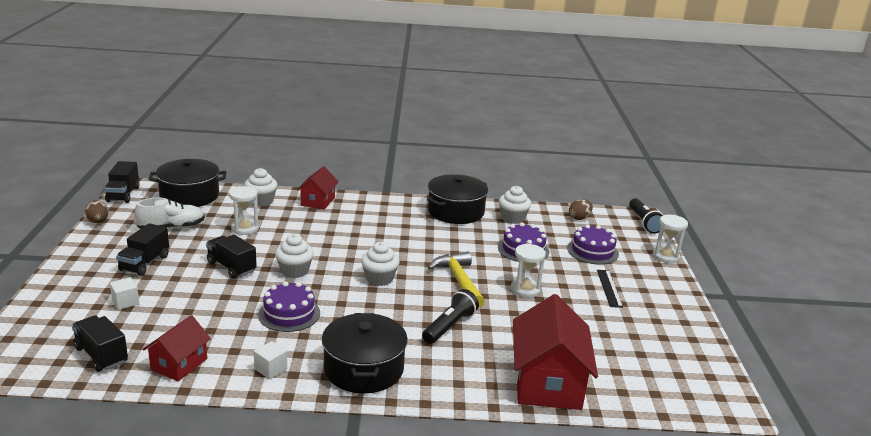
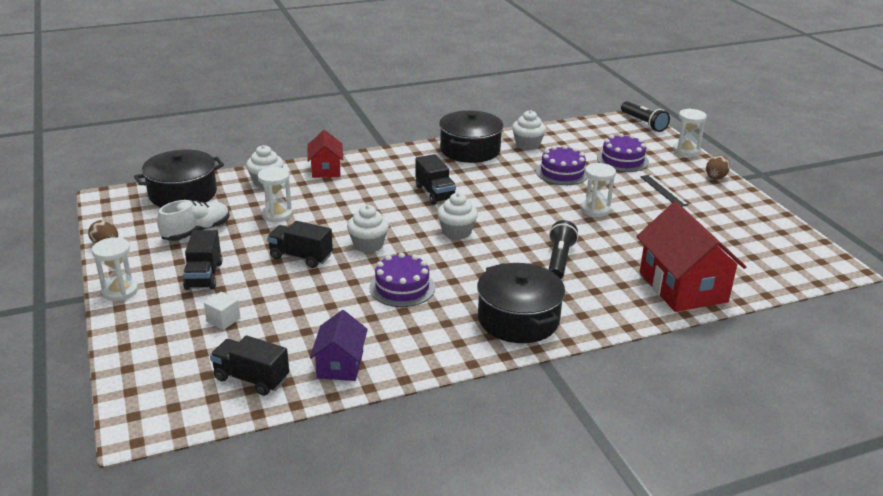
camera: 20 degrees left, 5 degrees up
(73, 259) = (119, 291): none -> white hourglass
(123, 194) = (105, 209): black truck -> black truck (435, 193)
(179, 364) = (340, 364): red house -> purple house
(271, 369) = (433, 344): white cube -> none
(459, 281) = (530, 216): yellow hammer -> none
(579, 218) = (585, 131): brown egg -> brown egg (716, 177)

